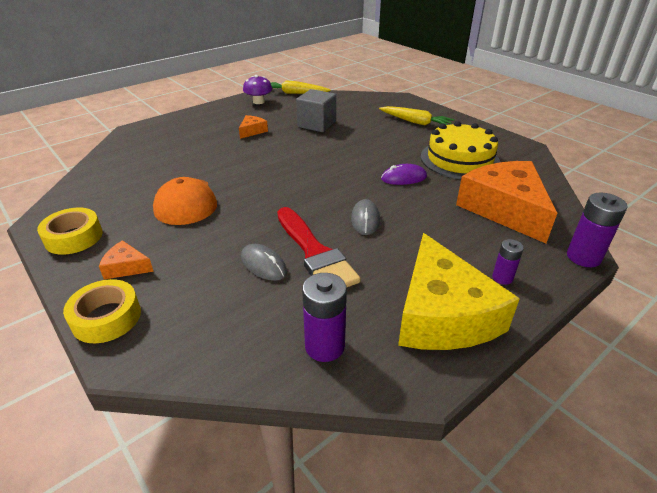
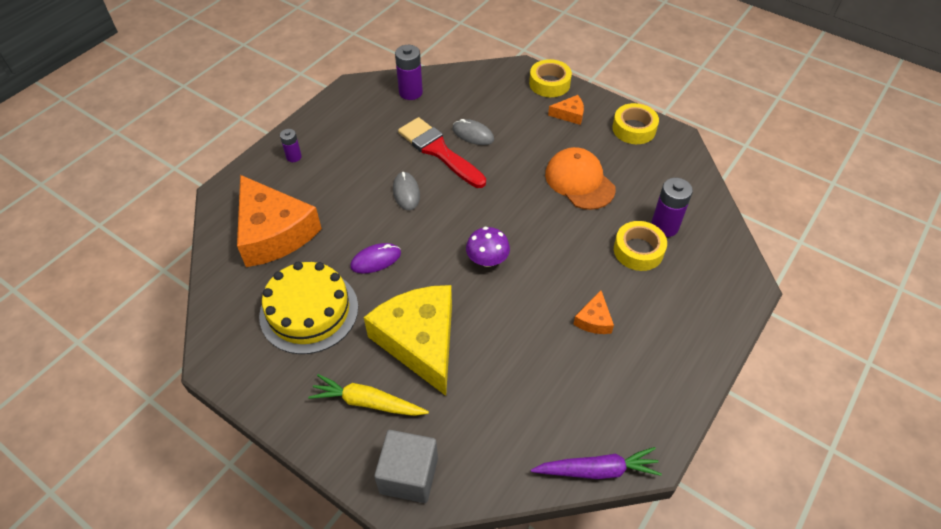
camera: 165 degrees right, 15 degrees up
(185, 154) = (638, 250): none -> yellow tape
(258, 102) = (640, 417): purple mushroom -> purple mushroom (487, 260)
(295, 93) = (597, 470): yellow carrot -> purple carrot
(316, 124) = (514, 359): grey cube -> grey cube (409, 475)
(442, 314) = (340, 123): yellow cheese -> yellow cheese (420, 341)
(583, 257) = (222, 188): purple battery -> purple battery (664, 226)

